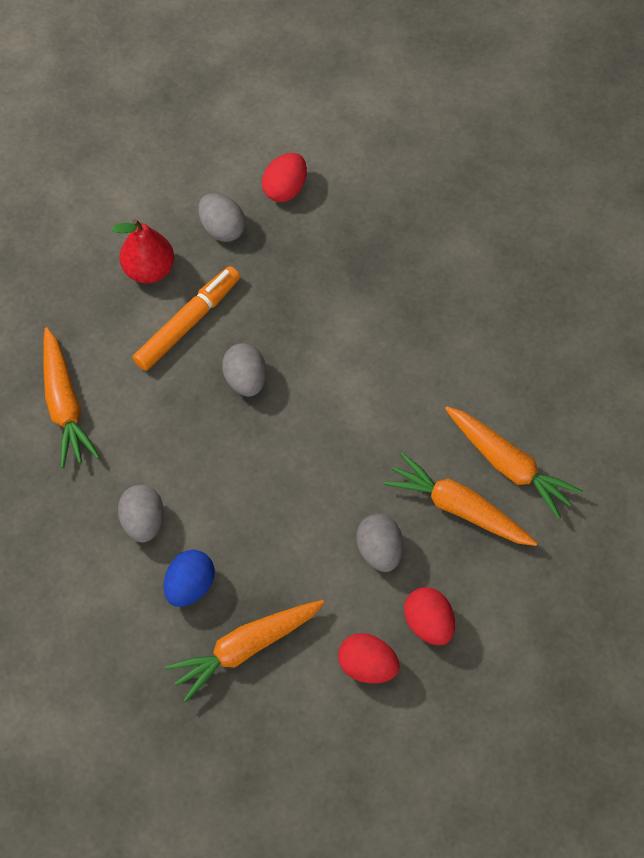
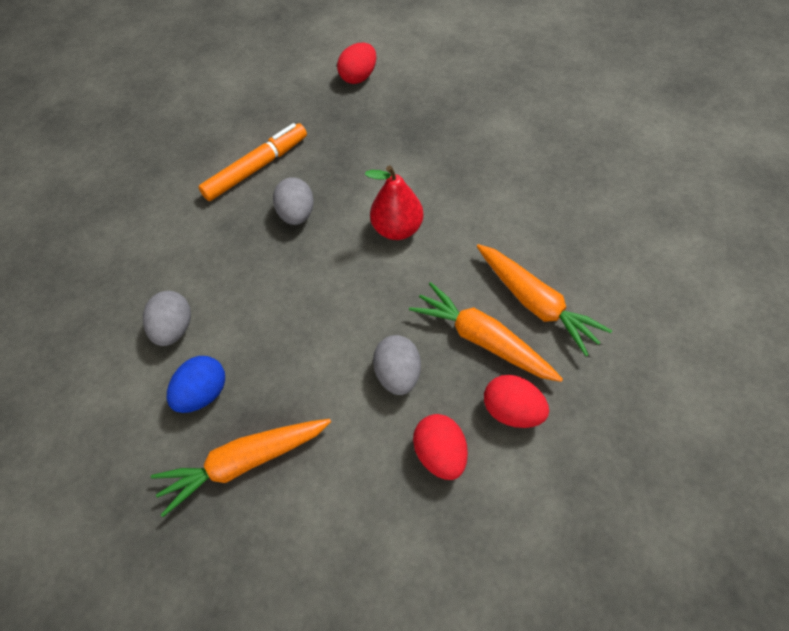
camera: 10 degrees right, 5 degrees down
(65, 405) = (133, 225): orange carrot -> none
(149, 270) = (234, 128): red pear -> red pear (397, 229)
(222, 228) = (301, 102): grey egg -> none
(367, 666) = (369, 495): red egg -> red egg (512, 411)

